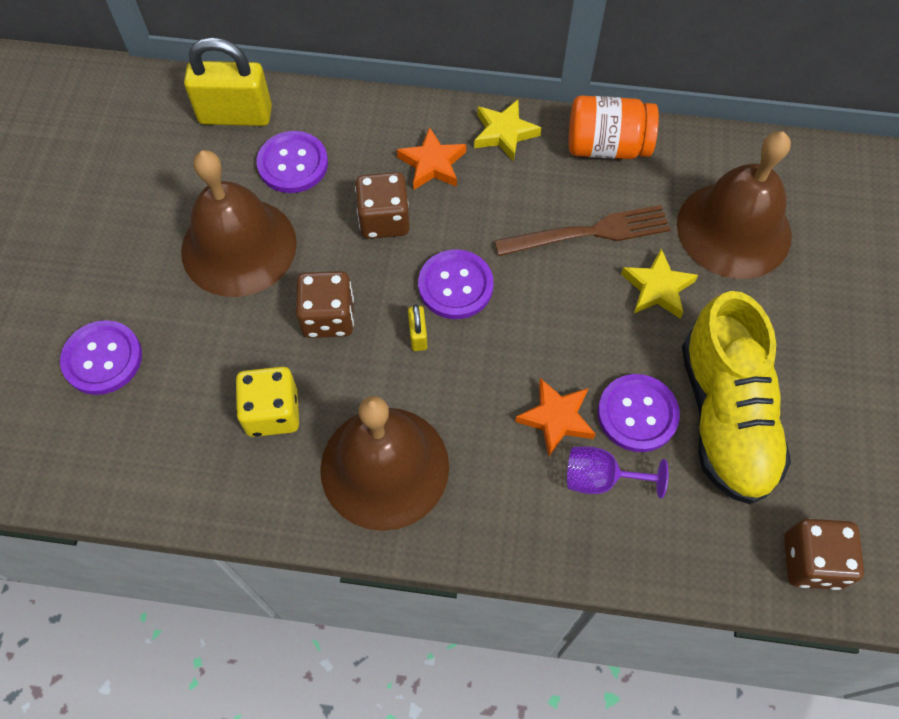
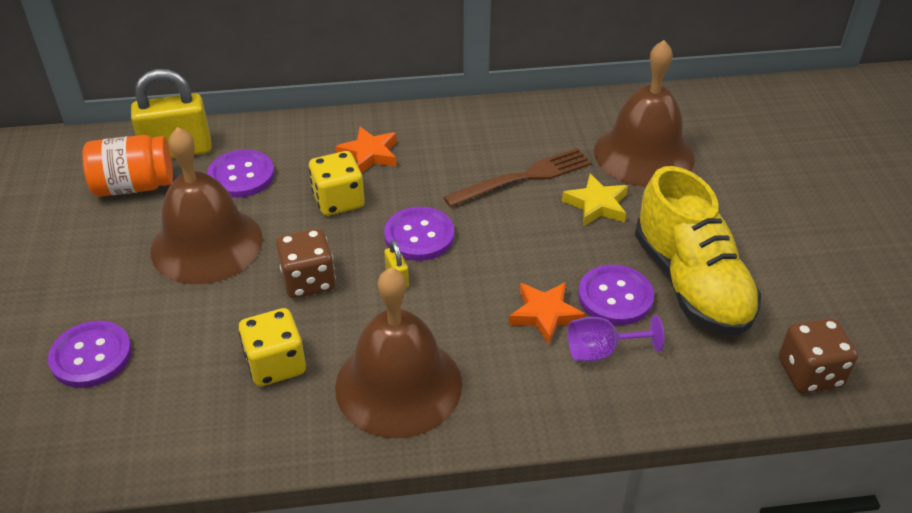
camera: 15 degrees left, 20 degrees down
(384, 220) = (338, 201): brown dice -> yellow dice
(504, 133) = (425, 123): yellow star -> none
(607, 147) = (516, 118): orange jar -> orange jar (134, 186)

